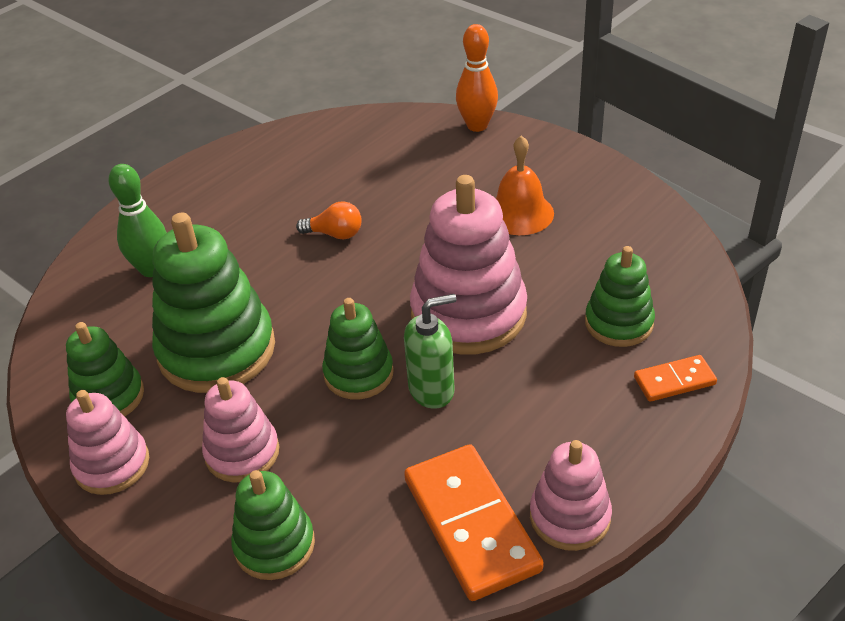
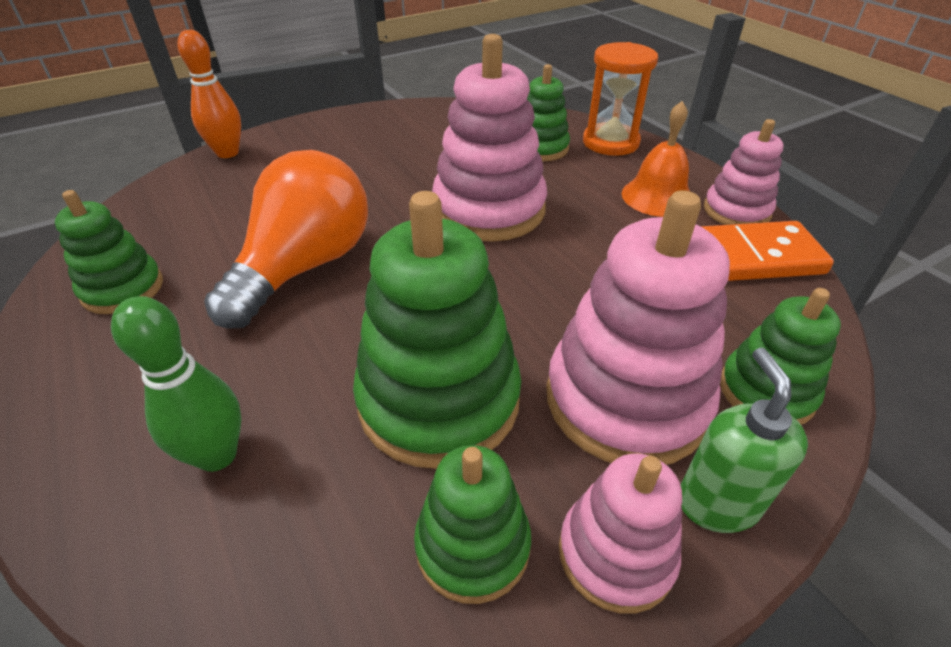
camera: 75 degrees left, 0 degrees up
(242, 452) = (626, 399): pink stacking toy -> pink stacking toy, size x1.74
(335, 234) = (305, 267): orange light bulb -> orange light bulb, size x2.39
(358, 373) = (536, 288): green stacking toy -> green stacking toy (123, 289)
(432, 390) = (577, 248): green soap dispenser -> green soap dispenser (717, 502)
(519, 213) = (376, 159): orange bell -> orange bell (657, 196)
(674, 381) = (610, 142): orange domino -> orange hourglass

